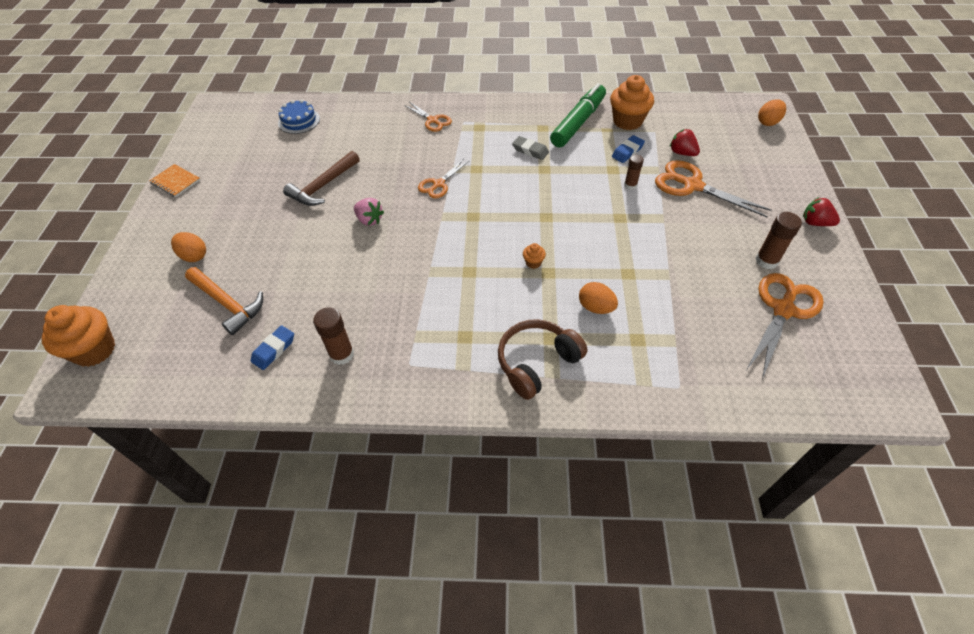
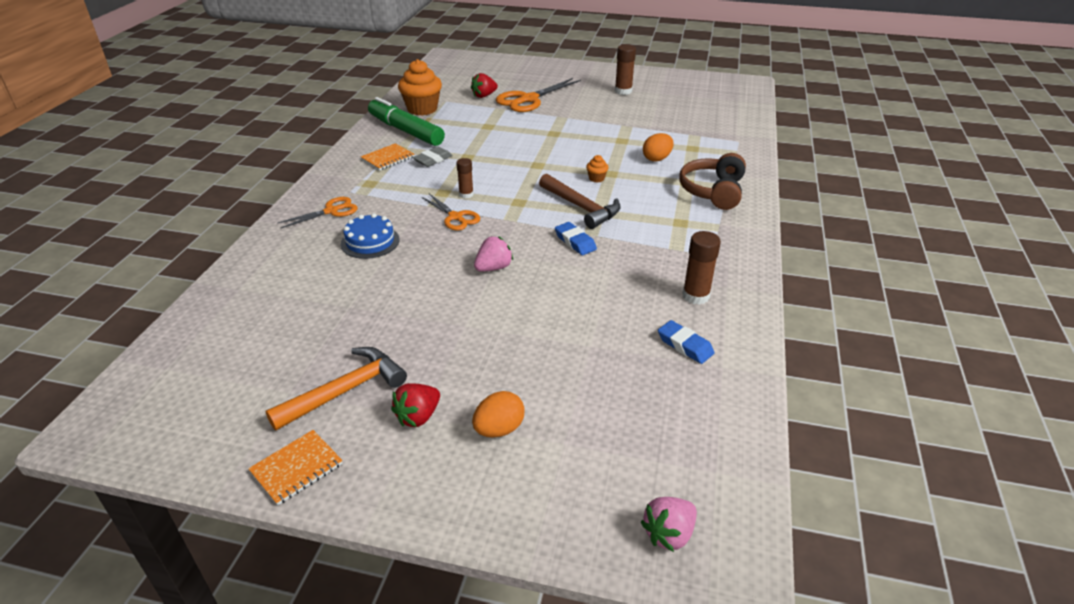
camera: 80 degrees left, 15 degrees down
(94, 350) = (668, 534): orange cupcake -> pink strawberry
(227, 303) = (603, 388): orange hammer -> orange hammer (345, 391)
(299, 121) = (234, 322): blue cake -> blue cake (370, 242)
(323, 186) = (408, 302): brown hammer -> brown hammer (581, 207)
(523, 126) = (388, 158): none -> orange notebook
(537, 363) = (713, 191): brown headphones -> brown headphones turned 45 degrees clockwise
(627, 151) = (467, 116): blue eraser -> blue eraser (575, 242)
(630, 185) = (514, 122): brown glue stick -> brown glue stick (466, 194)
(768, 122) = (467, 60): orange egg -> none
(783, 310) = (671, 96): orange scissors -> none
(815, 223) = (590, 69): red strawberry -> red strawberry (418, 416)

